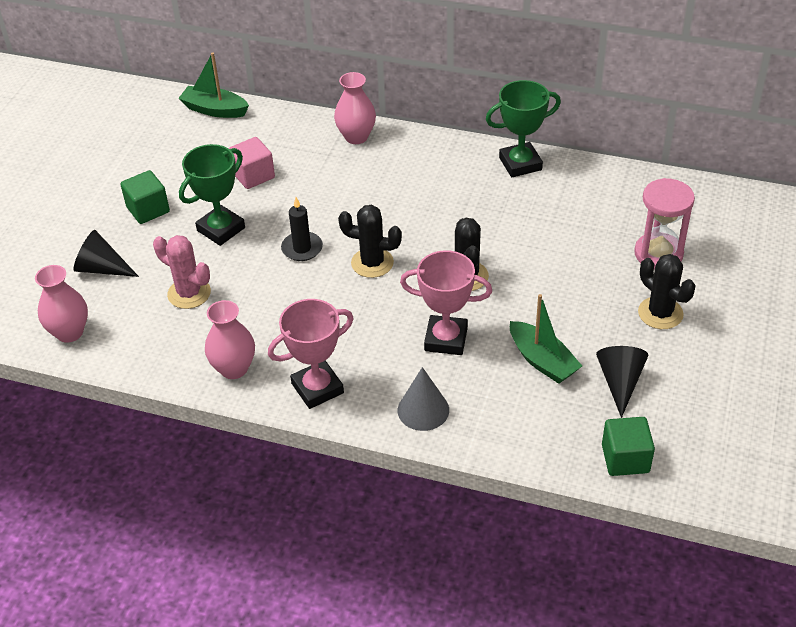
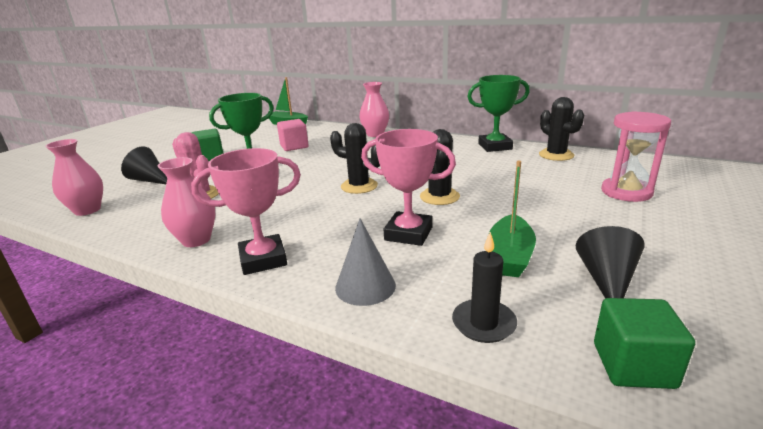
camera: 10 degrees right, 20 degrees down
(302, 248) = (306, 177): black candle -> black candle (483, 323)
(542, 361) = (510, 256): green boat -> green boat turned 45 degrees clockwise
(660, 313) = (641, 229): black cactus -> black cactus (556, 155)

